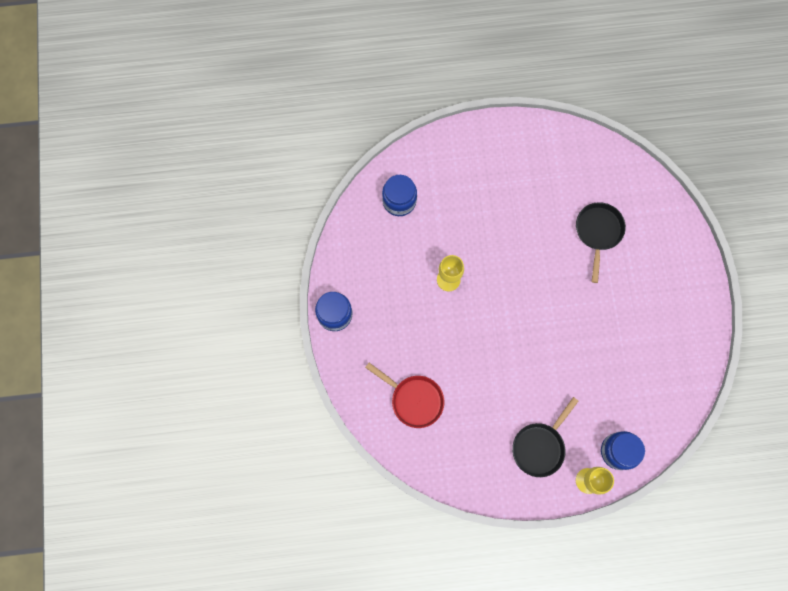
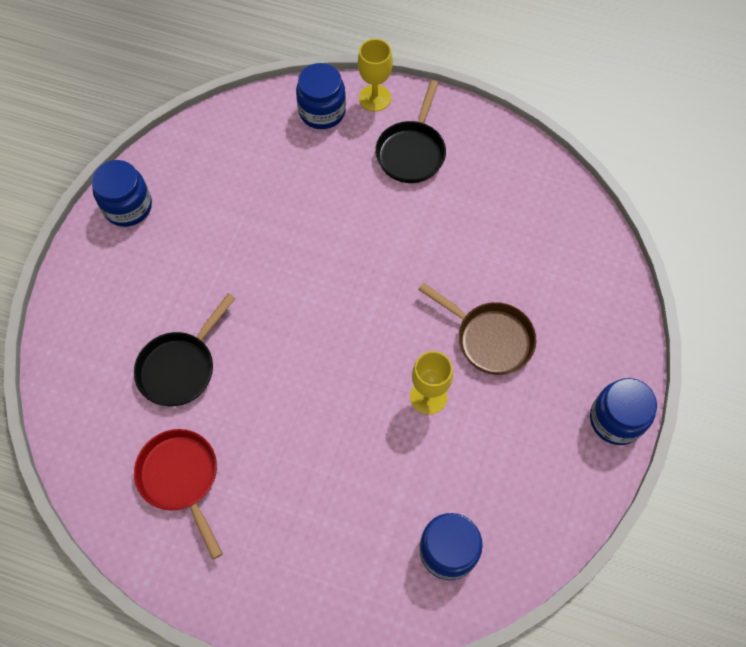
camera: 155 degrees left, 10 degrees down
(414, 399) = (546, 265): red pan -> red pan (181, 478)
(428, 332) = (490, 338): none -> brown pan
(540, 446) = (412, 152): black pan -> black pan turned 135 degrees clockwise
(697, 318) = (128, 207): none -> blue jar

